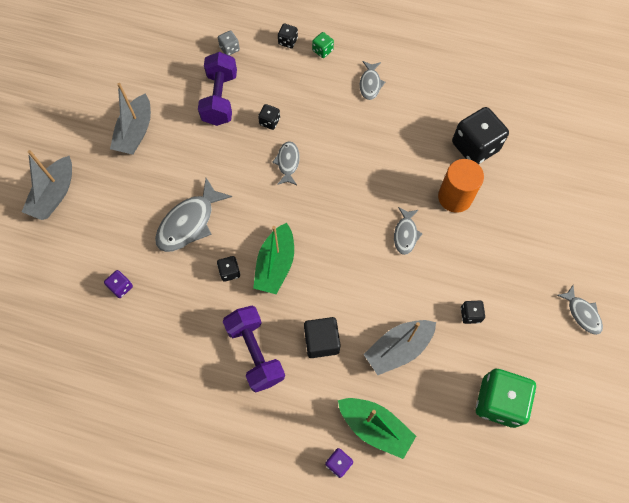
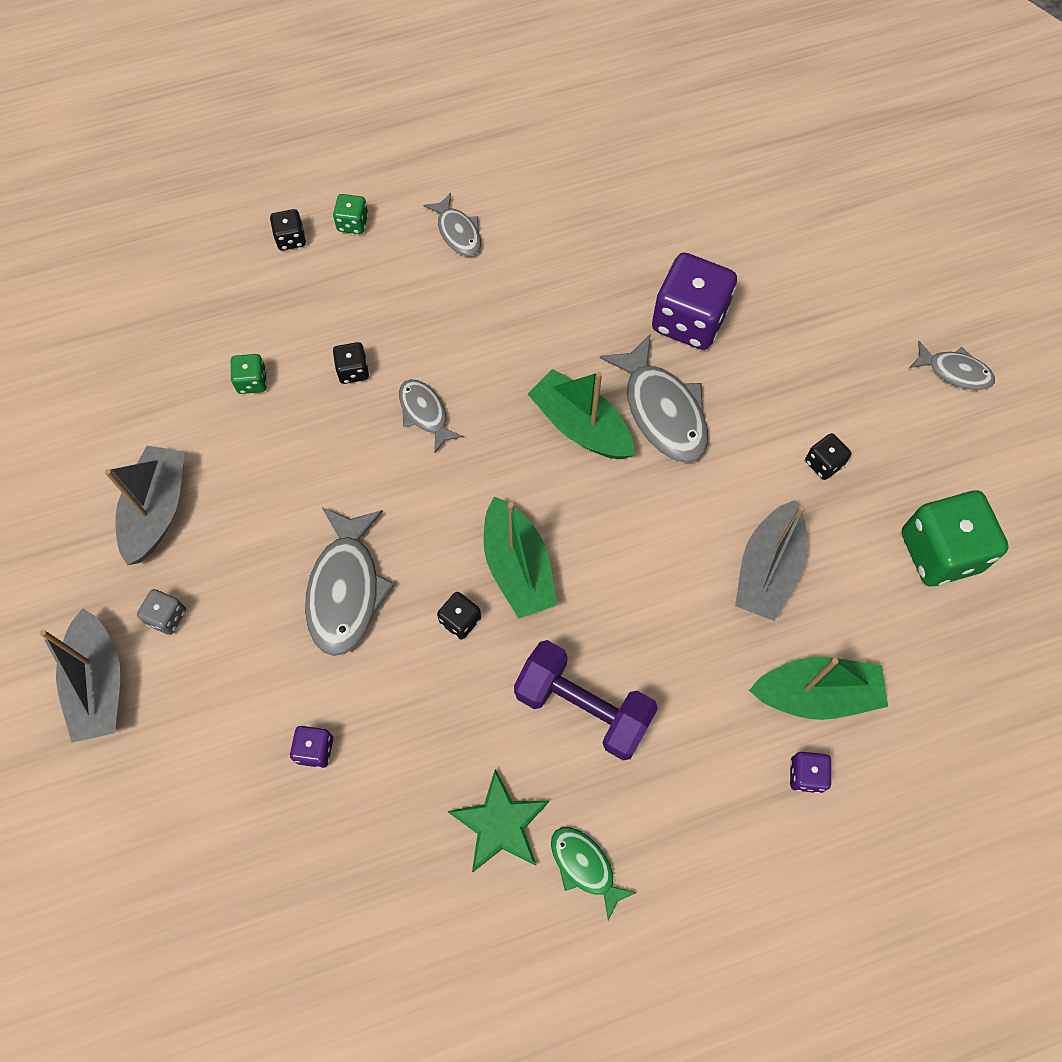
camera: 35 degrees left, 0 degrees up
(135, 132) = (157, 510): grey boat -> grey boat turned 150 degrees counterclockwise
(175, 379) = (500, 823): none -> green star
(198, 428) = (585, 866): none -> green fish
(220, 99) = (252, 381): purple dumbbell -> green dice
(229, 49) = (209, 299): grey dice -> grey dice (167, 617)
(321, 341) = (661, 629): black cube -> none
(358, 216) = (580, 426): none -> green boat
(405, 234) = (662, 410): grey fish -> grey fish, size x1.73
(455, 197) = (689, 320): orange cylinder -> purple dice
(475, 147) = (664, 236): black dice -> none

